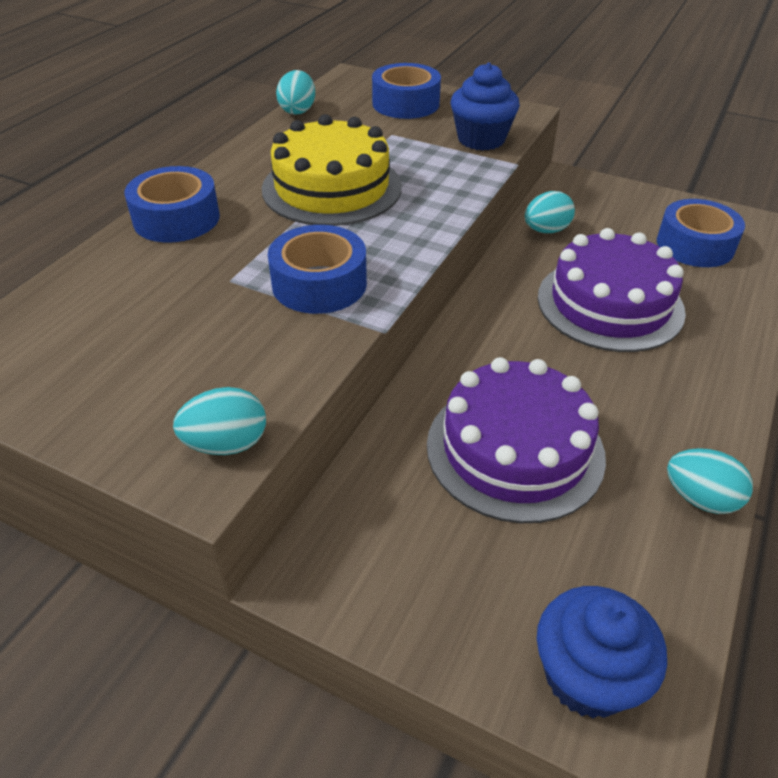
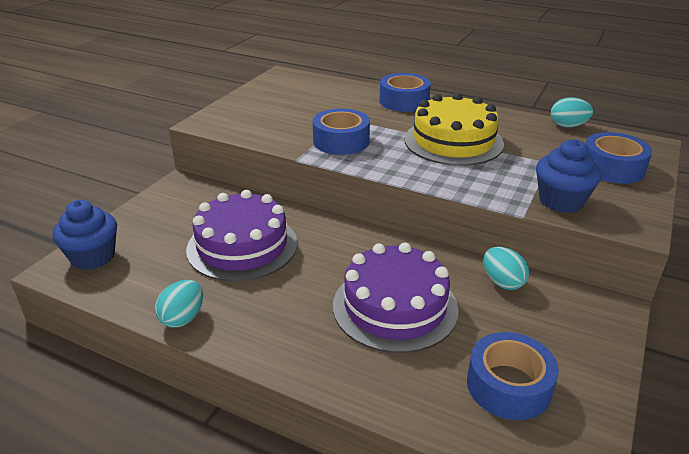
camera: 90 degrees right, 10 degrees down
(226, 444) = (220, 126): turquoise egg -> none

